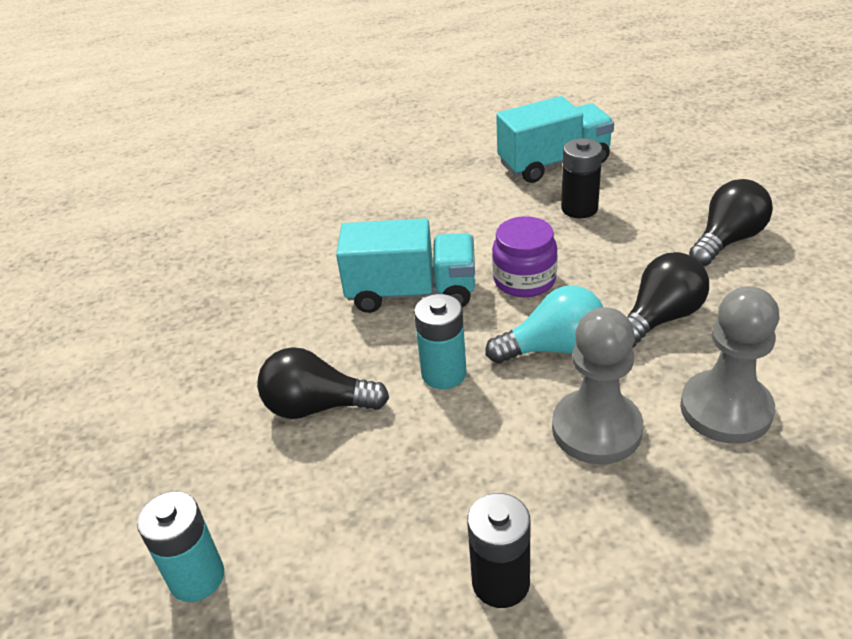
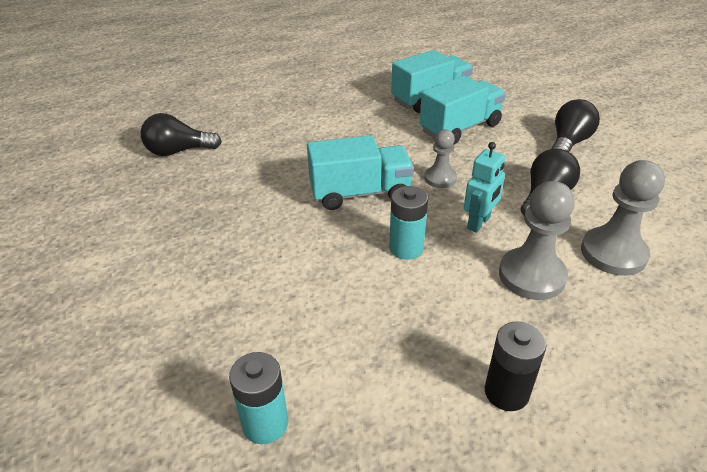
camera: 15 degrees left, 0 degrees up
(317, 406) = (317, 281): black light bulb -> black light bulb (178, 151)
(524, 280) = (440, 178): purple jar -> grey pawn
(553, 348) = (479, 223): turquoise light bulb -> turquoise robot
(579, 208) = (460, 128): black battery -> turquoise truck

